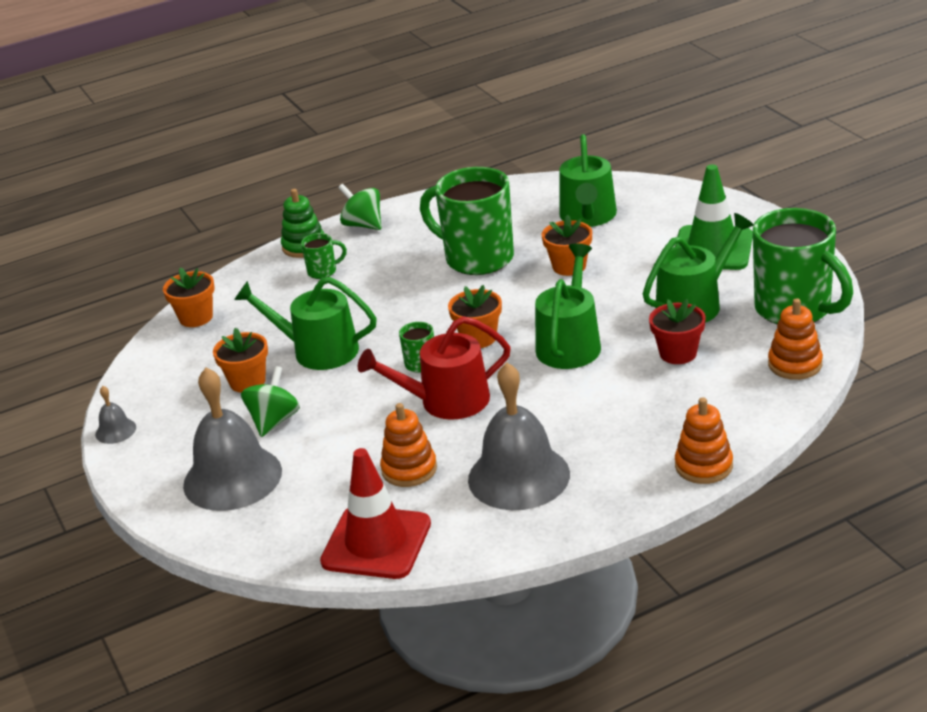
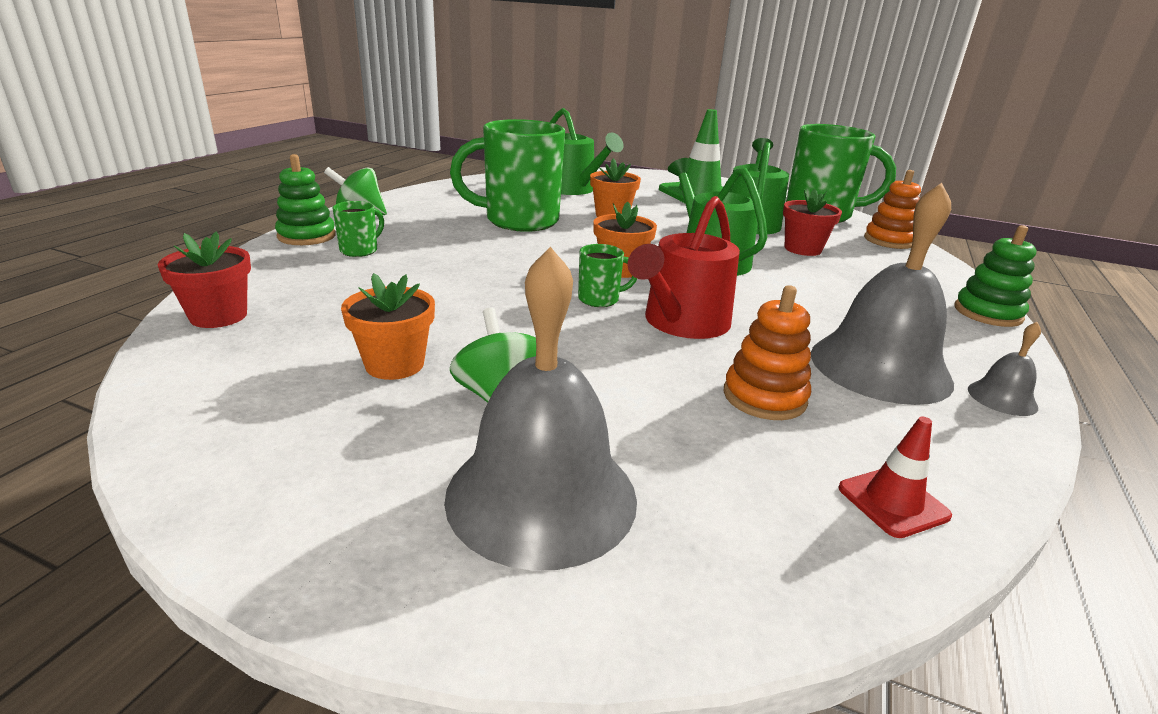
camera: 45 degrees left, 5 degrees down
(115, 430) = (205, 499): grey bell -> grey bell (1002, 398)
(196, 317) = (218, 316): orange flower pot -> red flower pot
(318, 350) = (453, 313): green watering can -> none
(376, 543) = (893, 502): red traffic cone -> red traffic cone, size x0.50
(703, 466) = (987, 313): orange stacking toy -> green stacking toy

